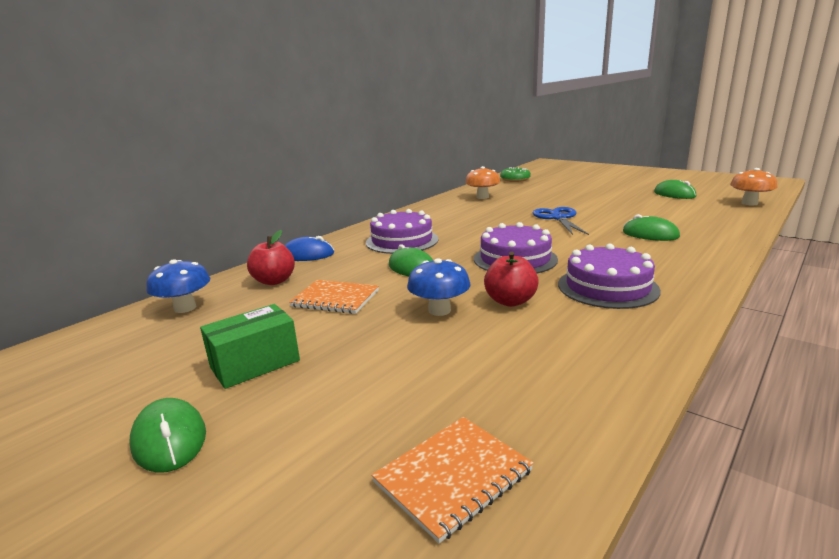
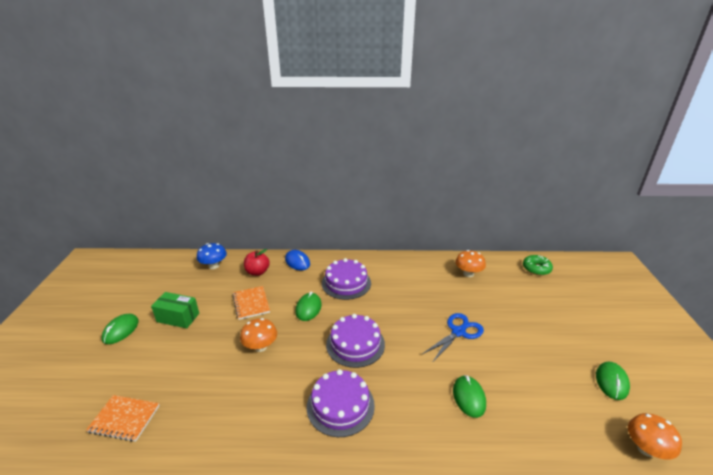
camera: 50 degrees right, 10 degrees up
(439, 310) = (260, 346): blue mushroom -> orange mushroom
(510, 301) = (289, 369): red apple -> none

